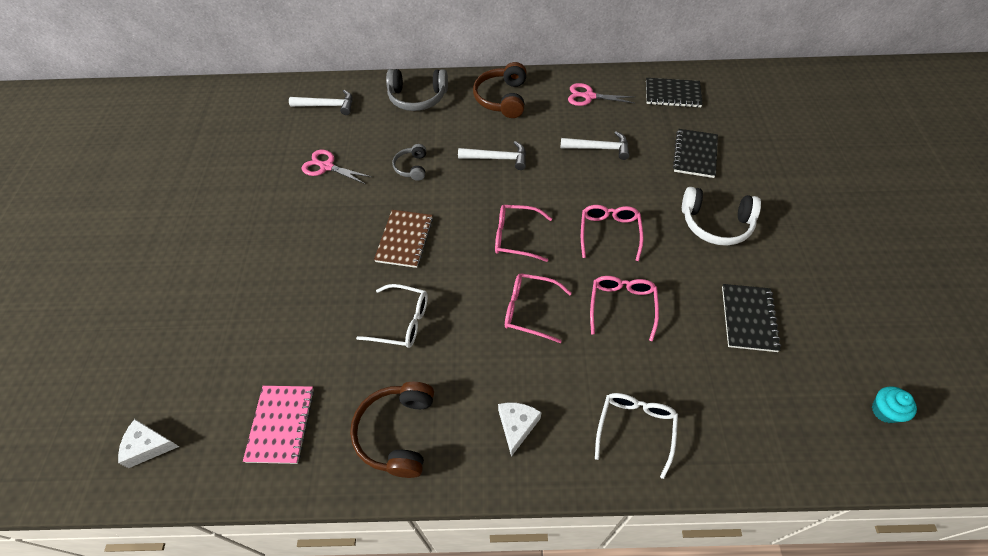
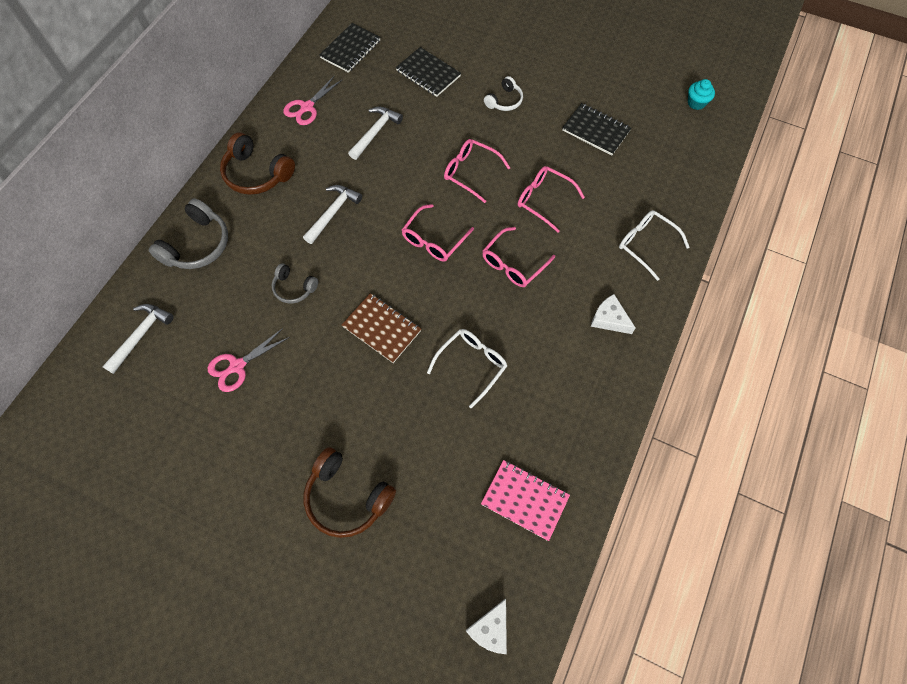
camera: 65 degrees left, 10 degrees up
(397, 433) = (575, 407): brown headphones -> brown headphones (347, 497)
(716, 224) = (504, 101): white headphones -> white headphones, size x0.58

